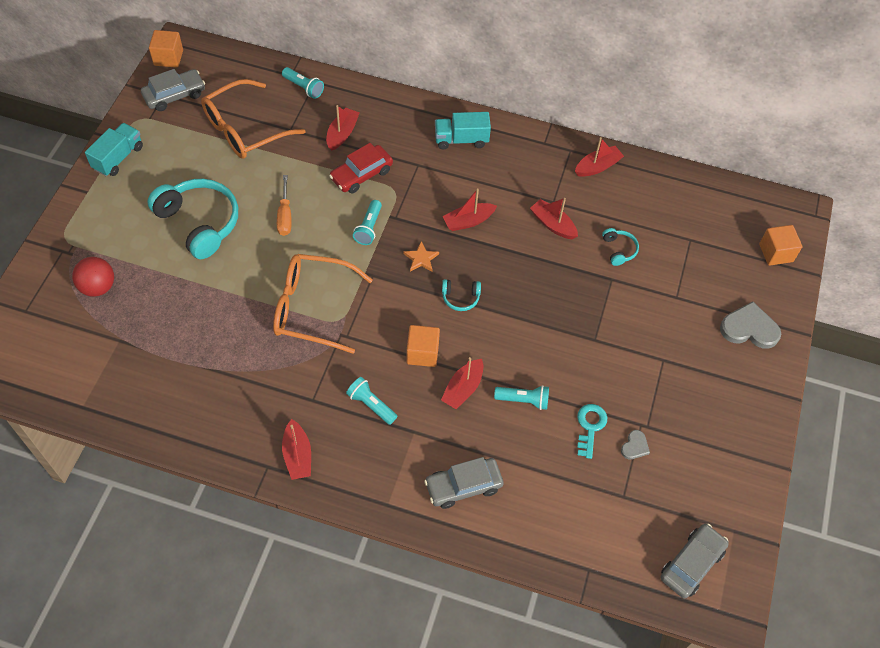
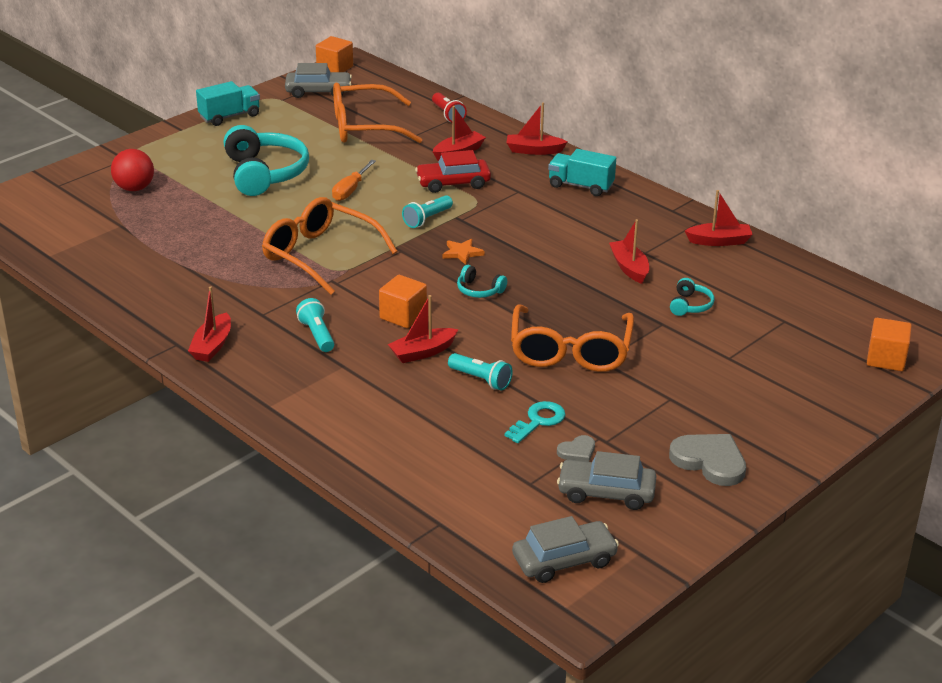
camera: 30 degrees right, 25 degrees down
(303, 88) = (448, 115): turquoise flashlight -> red flashlight
(463, 486) = (359, 419): grey car -> grey car (606, 493)
(468, 221) = (537, 241): red boat -> red boat (534, 150)
(567, 339) = (570, 351): none -> orange glasses
(749, 328) = (799, 406): grey heart -> grey heart (709, 461)

